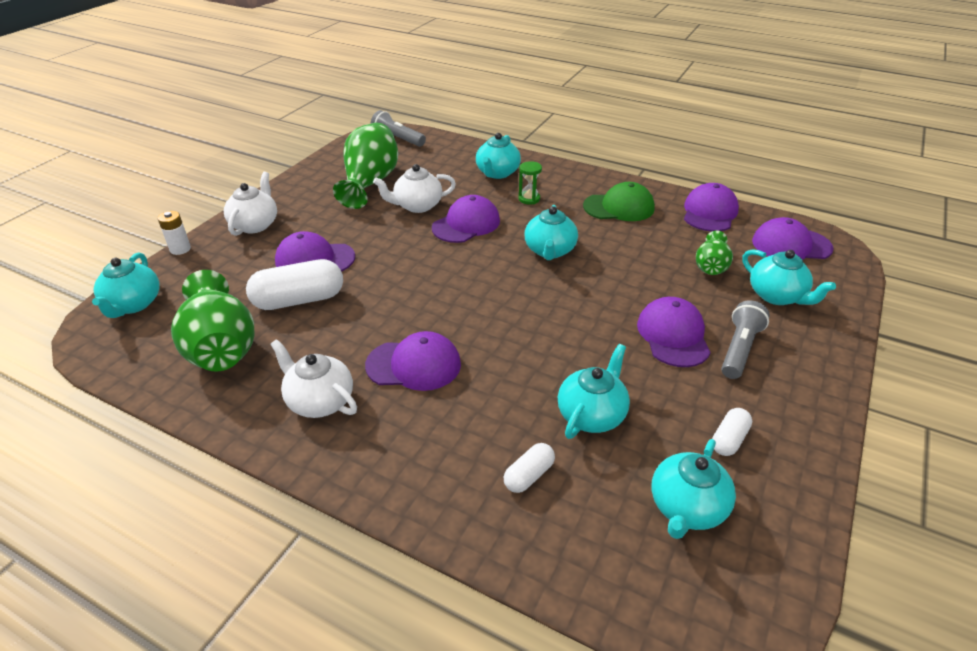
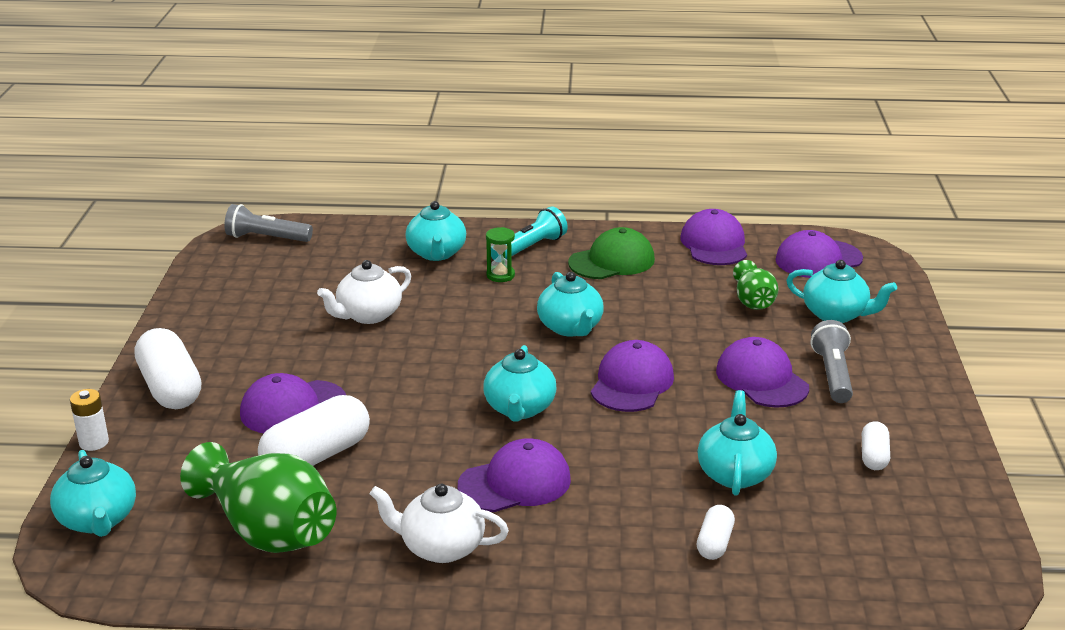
camera: 25 degrees left, 10 degrees down
(255, 224) = (170, 388): white teapot -> white capsule
(370, 182) = (280, 301): green vase -> none
(466, 224) = (448, 322): purple cap -> purple cap (632, 383)
(565, 184) = (530, 248): none -> turquoise flashlight
(686, 508) = (874, 523): turquoise teapot -> turquoise teapot (519, 409)

